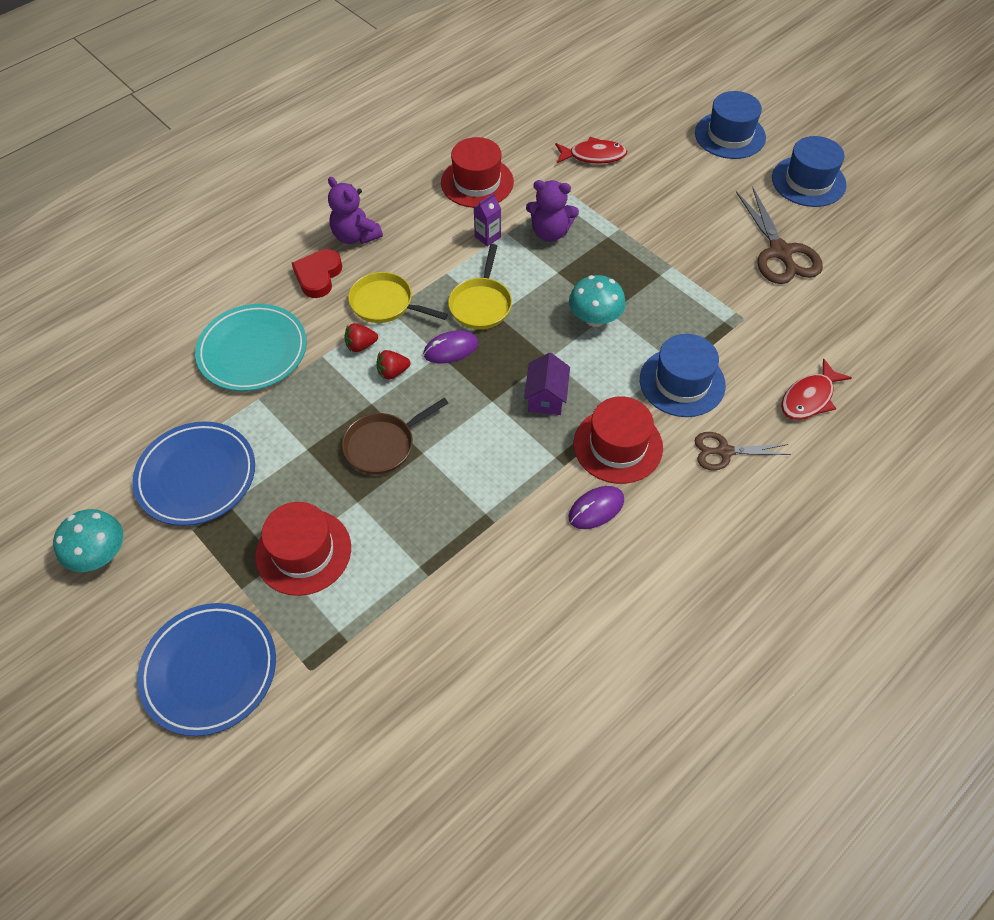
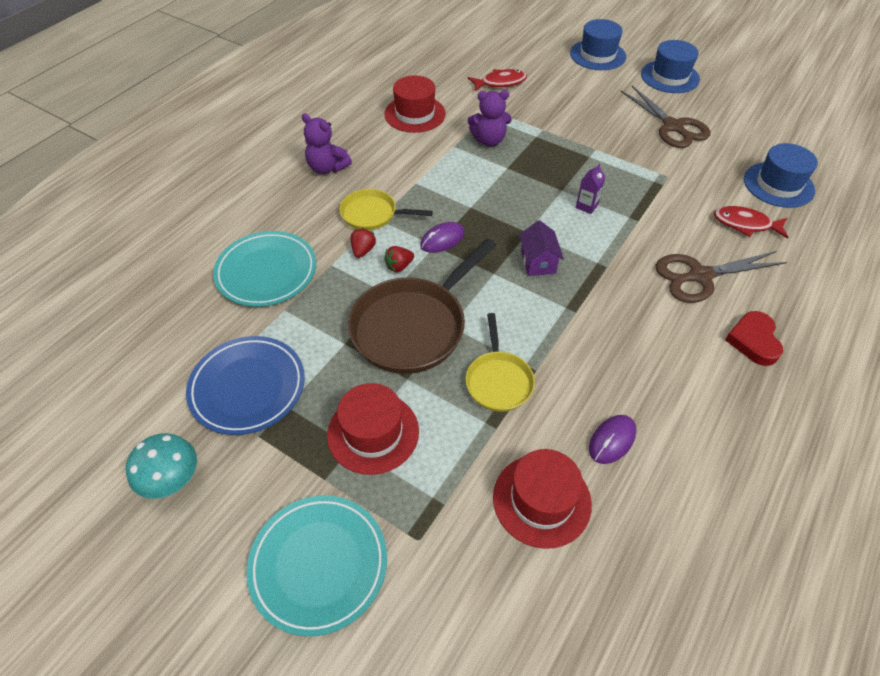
camera: 15 degrees left, 5 degrees down
(210, 670) = (319, 564): blue plate -> turquoise plate
(318, 276) = (305, 203): red heart -> red heart (753, 341)
(361, 345) = (363, 250): red strawberry -> red strawberry turned 135 degrees clockwise
(383, 445) = (413, 326): brown pan -> brown pan, size x1.77
(481, 304) = (454, 201): yellow pan -> yellow pan (498, 381)
(487, 237) = (439, 151): purple carton -> purple carton (586, 206)
(595, 318) = (552, 196): turquoise mushroom -> none
(596, 509) = (617, 341): purple mouse -> purple mouse (612, 440)
(618, 445) = (613, 288): red hat -> red hat (541, 500)
(682, 382) = (642, 231): blue hat -> blue hat (778, 185)
(724, 451) = (700, 276): brown scissors -> brown scissors, size x1.64
(809, 398) = (745, 224): red fish -> red fish turned 75 degrees clockwise

